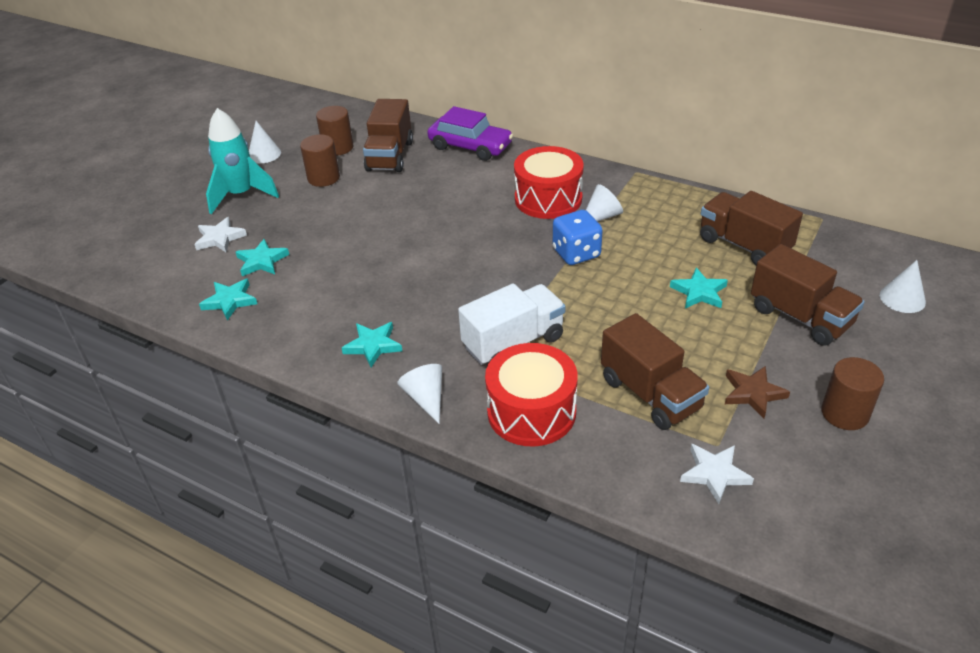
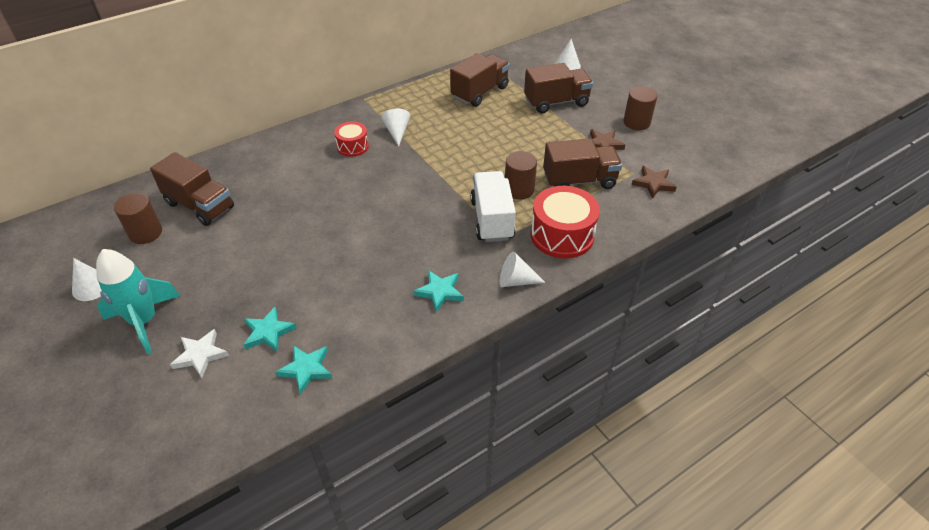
camera: 65 degrees left, 5 degrees up
(323, 178) = (184, 256): brown cylinder -> brown cylinder (519, 190)
(470, 146) = (241, 158): purple car -> none
(548, 199) = (352, 146): red drum -> red drum, size x0.58
(576, 253) = (425, 158): blue dice -> none
(699, 292) = (507, 126): turquoise star -> none
(714, 474) = (653, 183): white star -> brown star
(744, 245) = (480, 92): brown truck -> brown truck turned 150 degrees clockwise

